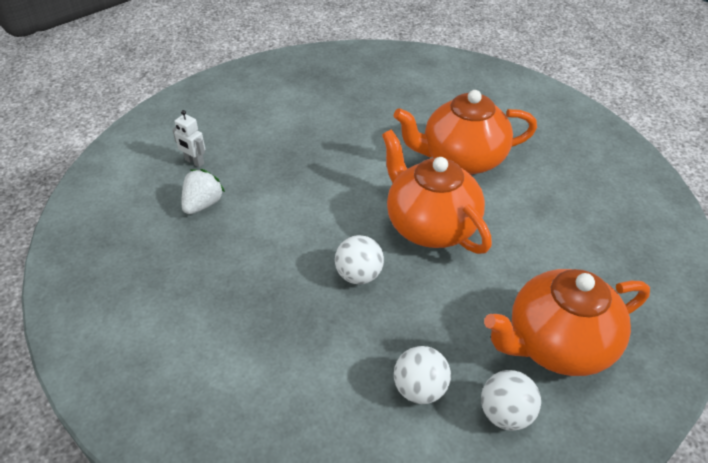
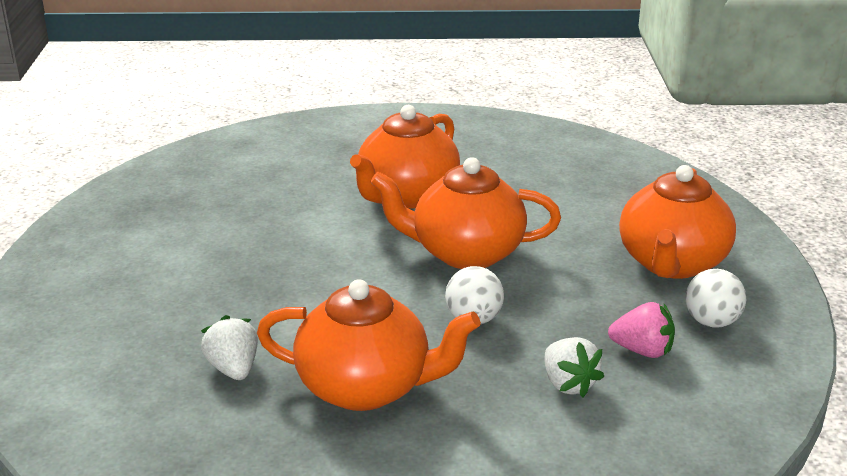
camera: 50 degrees left, 15 degrees down
(194, 162) = (152, 345): white robot -> none
(237, 269) = (366, 387): none -> orange teapot
(336, 368) = (568, 384): none -> white strawberry
(420, 389) = (642, 350): white ball -> pink strawberry

